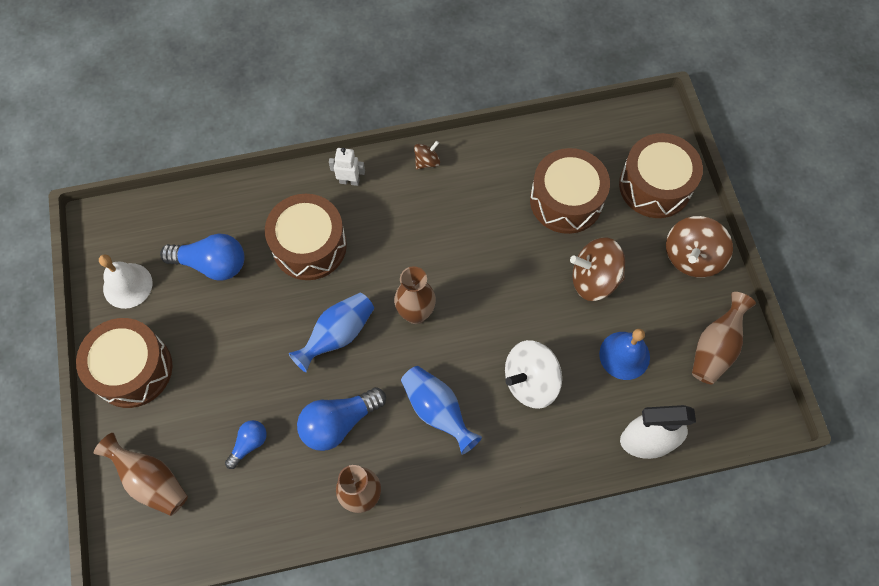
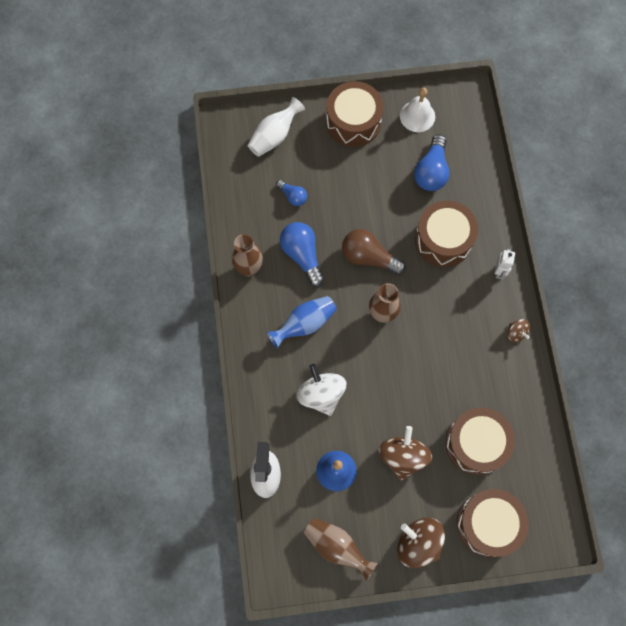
camera: 95 degrees right, 5 degrees up
(151, 480) = (274, 136): brown vase -> white vase
(337, 335) = (369, 257): blue vase -> brown light bulb

